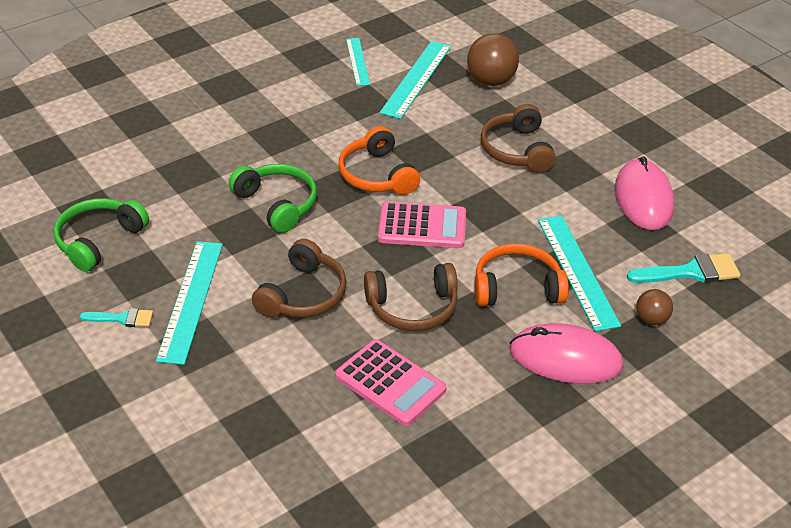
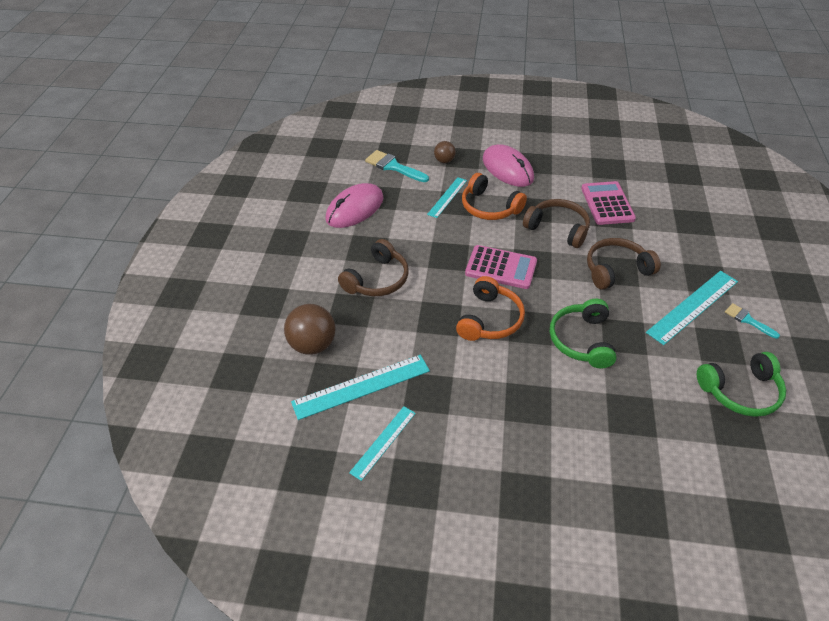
camera: 135 degrees left, 5 degrees up
(422, 226) = (501, 267): pink calculator -> pink calculator turned 150 degrees clockwise
(577, 271) = (447, 197): turquoise ruler -> turquoise ruler, size x0.62

